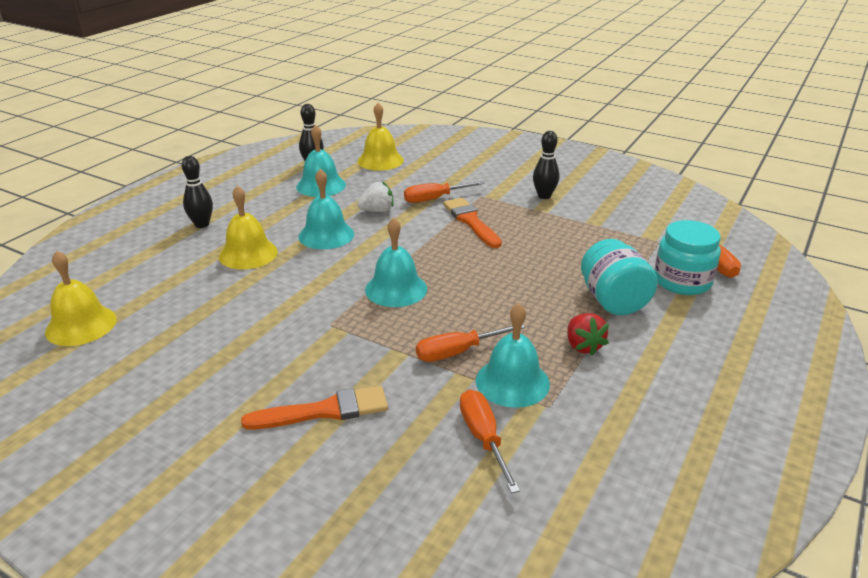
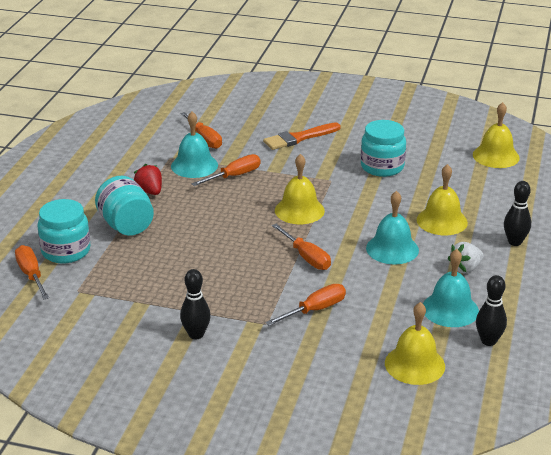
camera: 165 degrees right, 0 degrees up
(246, 333) = (382, 167): none -> turquoise jar
(377, 211) = (365, 284): white strawberry -> white strawberry (465, 268)
(396, 289) = (299, 210): turquoise bell -> yellow bell
(417, 239) = (307, 257): none -> orange screwdriver
(471, 221) = (265, 285): orange brush -> none

